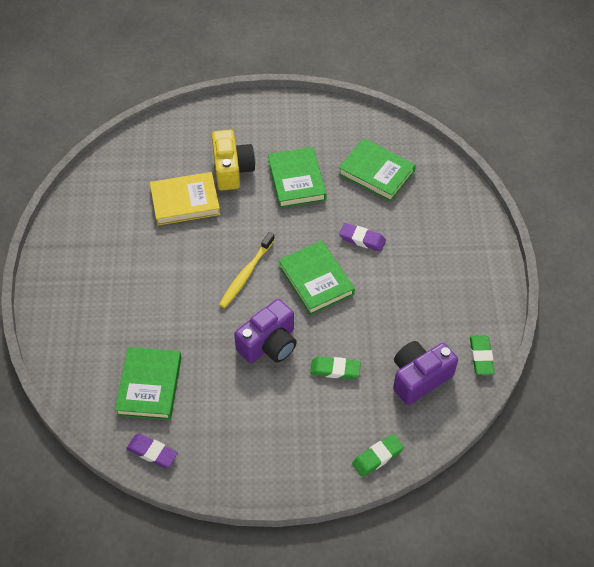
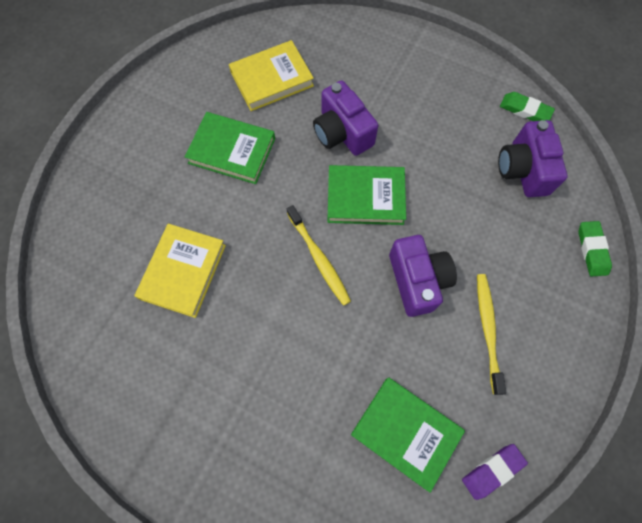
camera: 60 degrees left, 15 degrees up
(232, 170) = (174, 203): yellow camera -> none
(259, 407) = (487, 329): none -> yellow toothbrush
(335, 369) = (478, 235): green eraser -> none
(362, 239) = (342, 133): purple eraser -> purple camera
(376, 173) = (272, 79): green book -> yellow book

